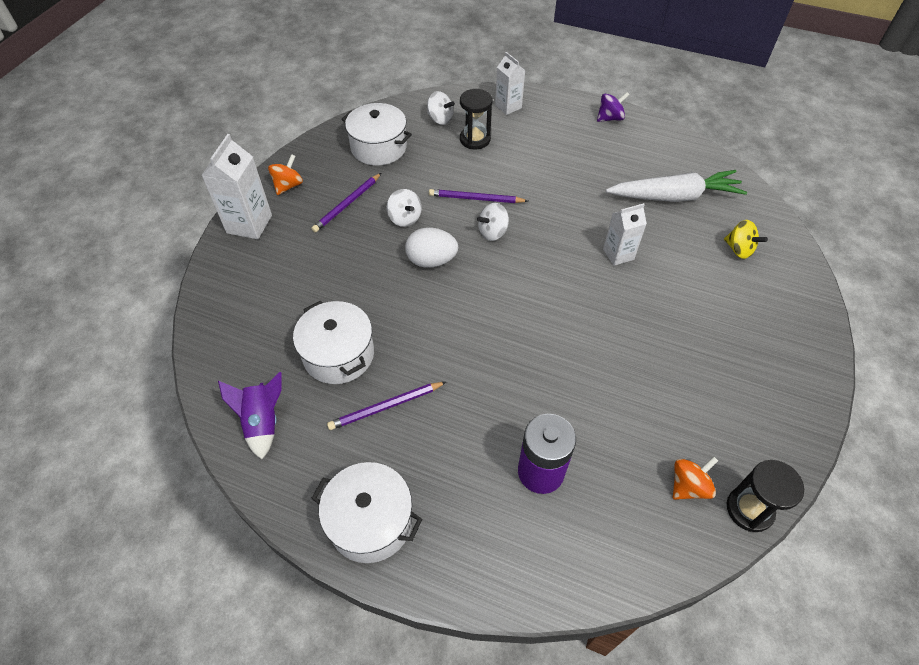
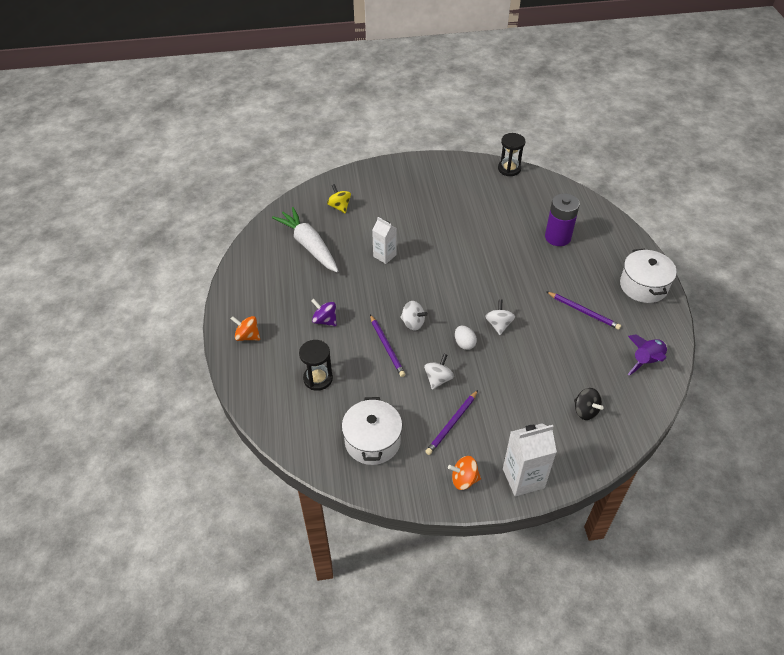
camera: 120 degrees left, 5 degrees down
(263, 314) = (585, 411): none -> black spinning top
(338, 354) = (574, 352): white pot -> none
(347, 204) = (452, 424): purple pencil -> purple pencil turned 120 degrees clockwise
(431, 260) = (464, 343): white egg -> white egg, size x0.65
(440, 119) = (305, 416): white spinning top -> white spinning top (499, 325)
(508, 106) = (258, 376): white carton -> none
(610, 118) = (237, 305): purple spinning top -> purple spinning top (325, 320)
(688, 486) = (516, 189): orange spinning top -> orange spinning top (247, 336)
(739, 249) = (339, 207): yellow spinning top -> yellow spinning top turned 45 degrees counterclockwise

